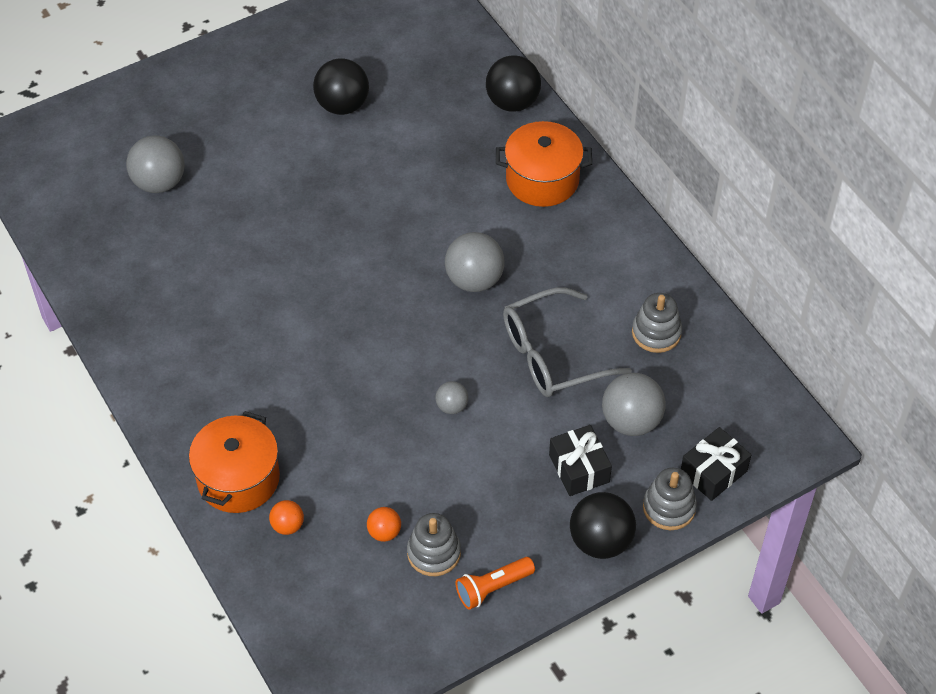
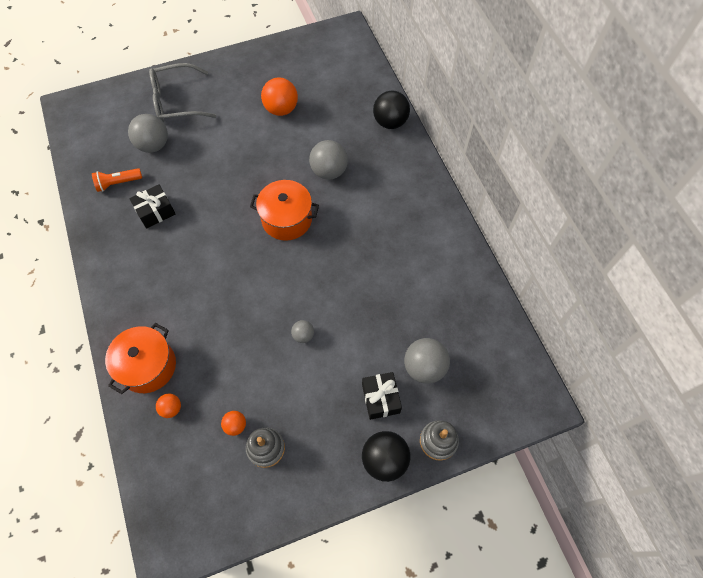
camera: 10 degrees right, 10 degrees up
(342, 105) = (281, 109): black ball -> orange ball
(474, 280) = (339, 244): grey ball -> grey ball (329, 171)
(493, 588) = (300, 484): orange flashlight -> orange flashlight (118, 183)
(542, 179) = (398, 178): orange pot -> orange pot (287, 219)
(553, 354) = (380, 307): grey glasses -> grey glasses (177, 101)
(656, 333) = (454, 302): grey stacking toy -> none
(713, 472) = (475, 417): black gift -> black gift (155, 211)

